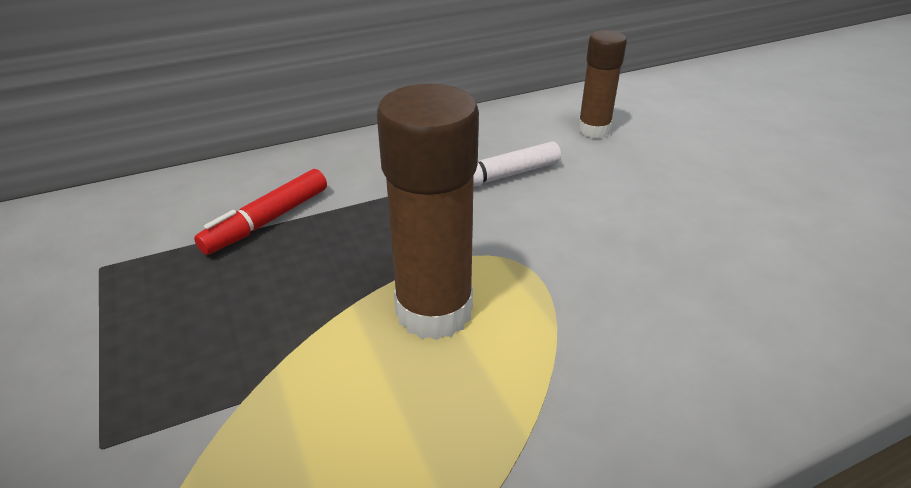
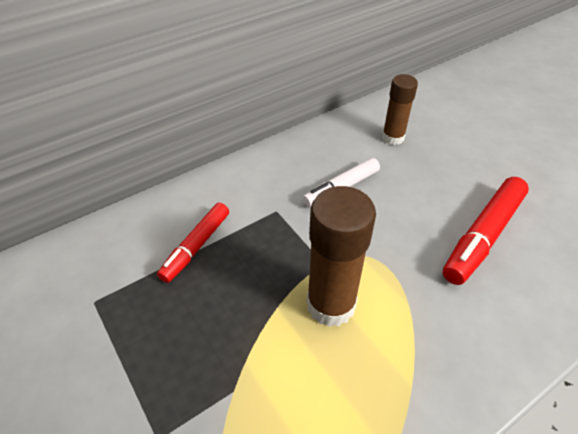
camera: 10 degrees left, 10 degrees up
(701, 254) = (482, 236): none -> red marker

